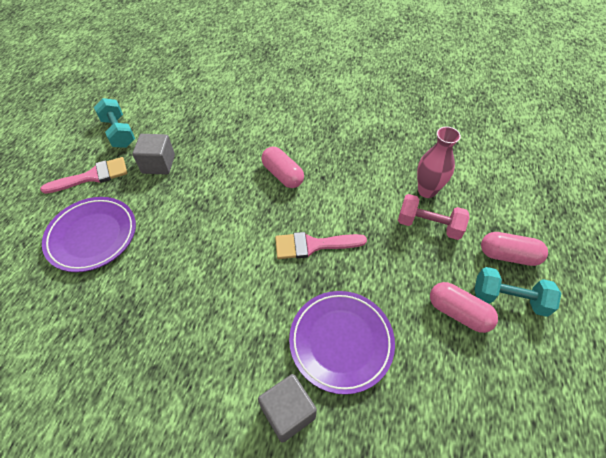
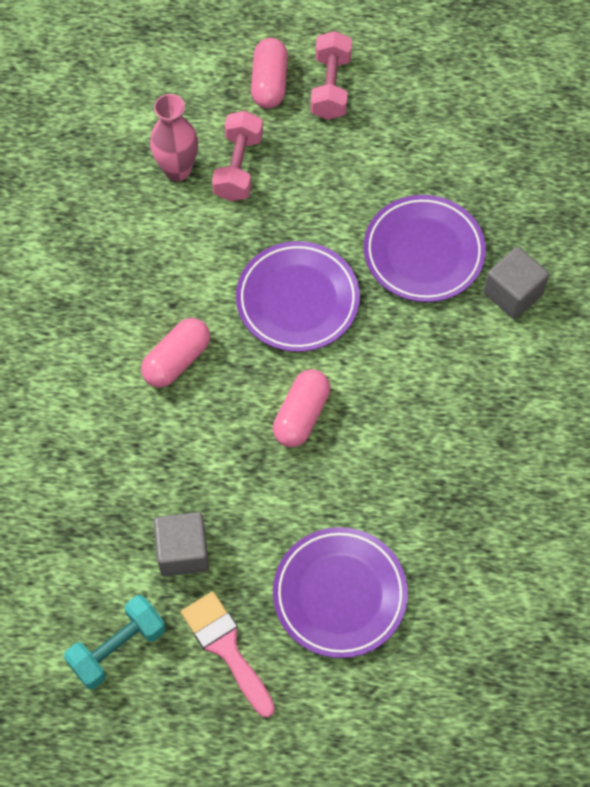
camera: 100 degrees left, 10 degrees up
(313, 245) = (297, 300): pink brush -> purple plate
(458, 312) = (360, 137): pink capsule -> pink capsule (301, 415)
(508, 299) = (330, 87): turquoise dumbbell -> pink dumbbell

